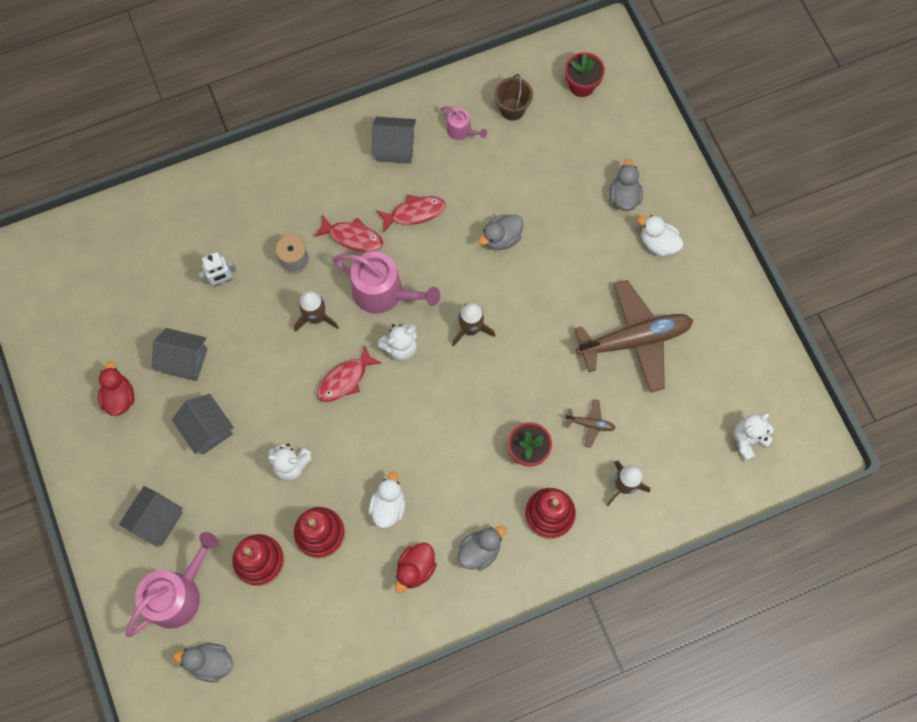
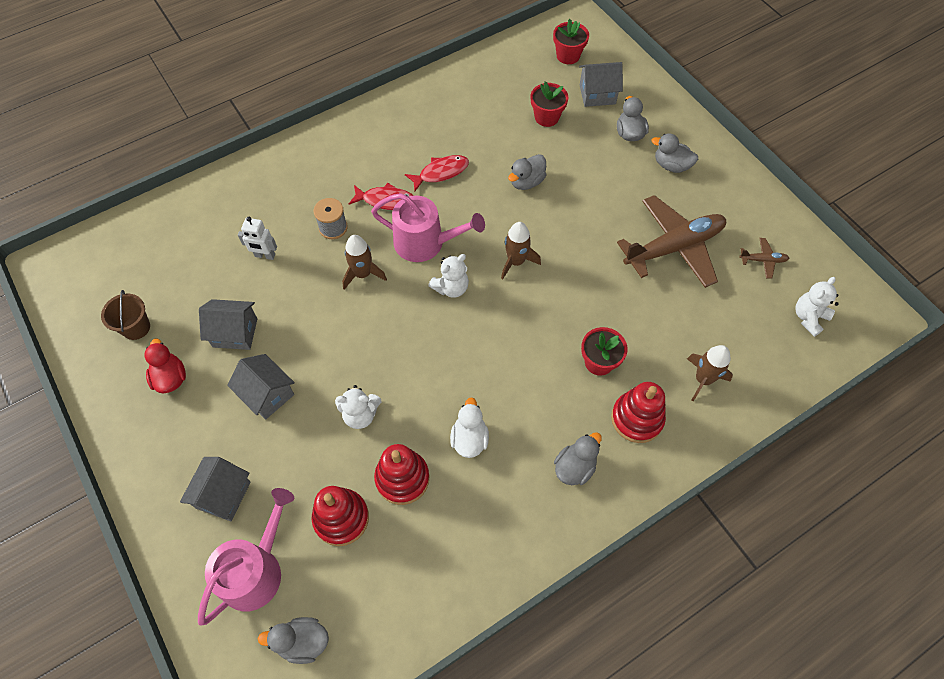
camera: 10 degrees left, 10 degrees down
(222, 281) = (265, 255): white robot -> white robot turned 45 degrees clockwise
(345, 379) = (401, 325): red fish -> none
(395, 147) = (412, 124): grey house -> grey house (597, 94)
(415, 569) = (511, 497): red duck -> none
(461, 131) = (470, 103): pink watering can -> none
(512, 109) = (511, 81): brown bucket -> brown bucket (136, 327)
(540, 162) = (546, 117): none -> red flower pot
(590, 424) = (653, 328): brown plane -> brown plane (763, 260)
(658, 243) = (671, 165): white duck -> grey duck

